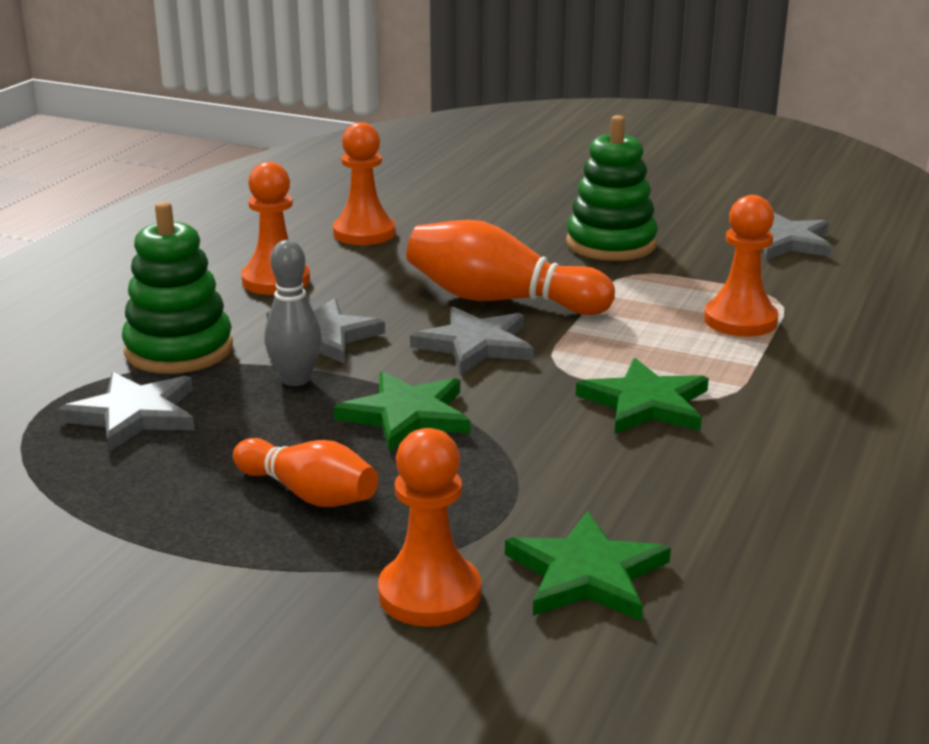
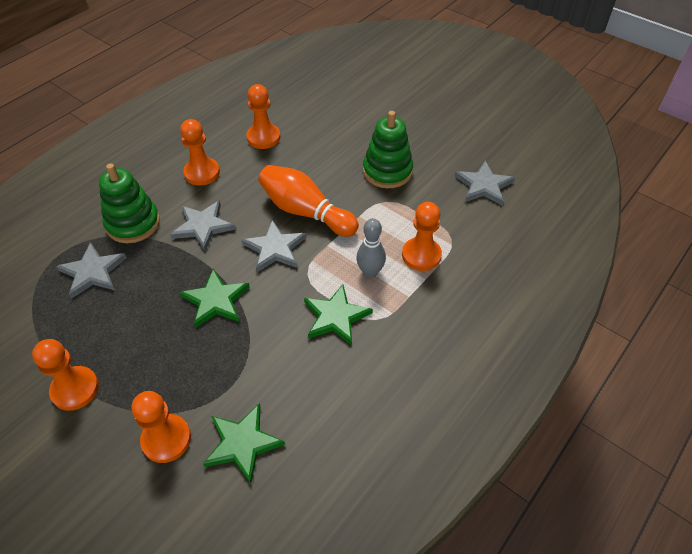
camera: 15 degrees right, 25 degrees up
(191, 561) = (75, 389): none -> orange pawn
(295, 379) = (176, 259): grey bowling pin -> grey bowling pin (370, 272)
(309, 494) = (145, 352): orange bowling pin -> none

